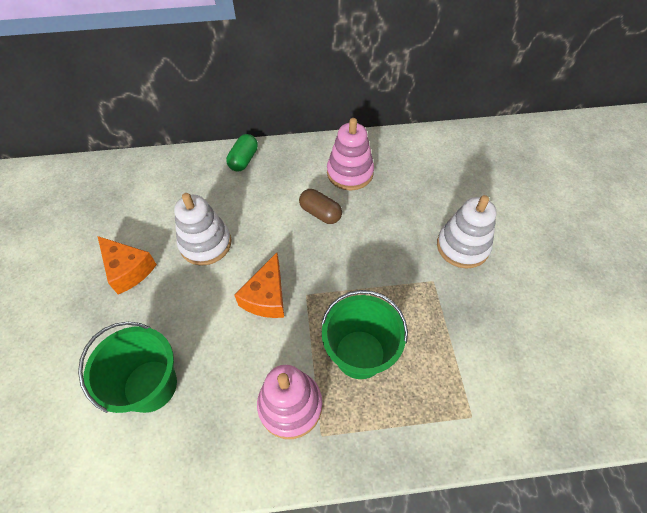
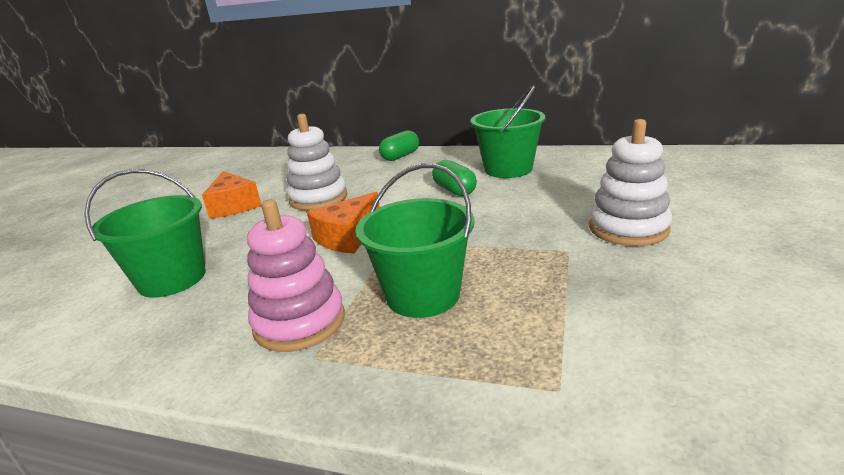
camera: 25 degrees right, 30 degrees down
(320, 213) = (454, 190): brown capsule -> green capsule
(350, 173) = (508, 169): pink stacking toy -> green bucket

